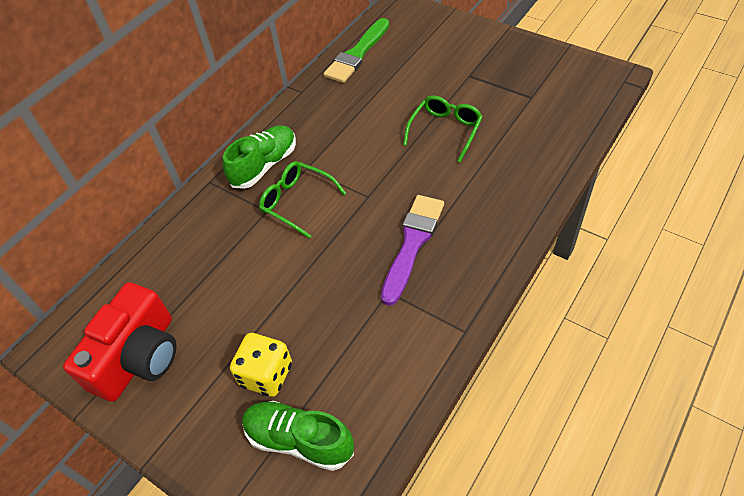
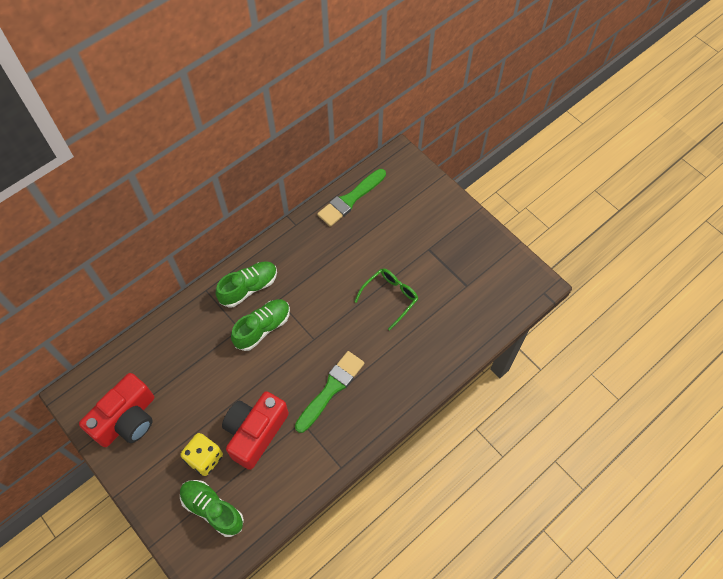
camera: 10 degrees right, 10 degrees up
(297, 202) = (263, 328): green glasses -> green shoe
(328, 322) = (255, 432): none -> red camera
(412, 244) = (331, 389): purple brush -> green brush

